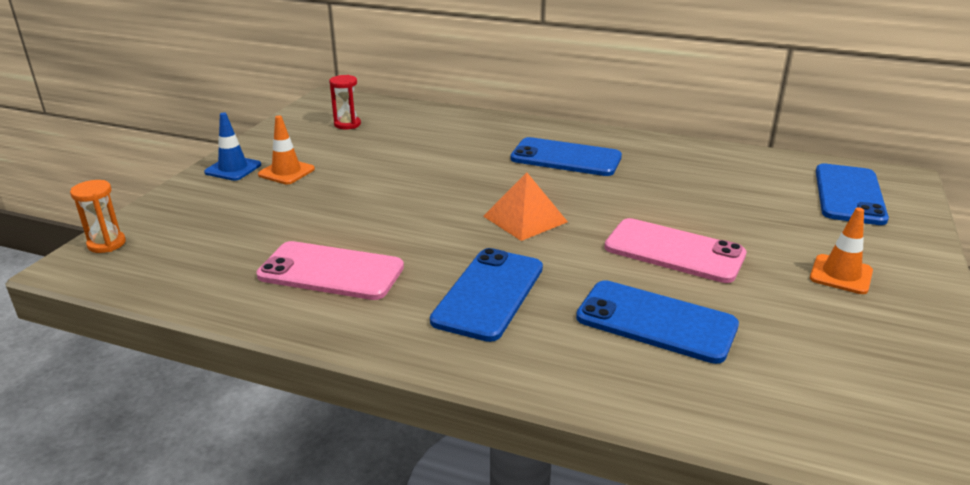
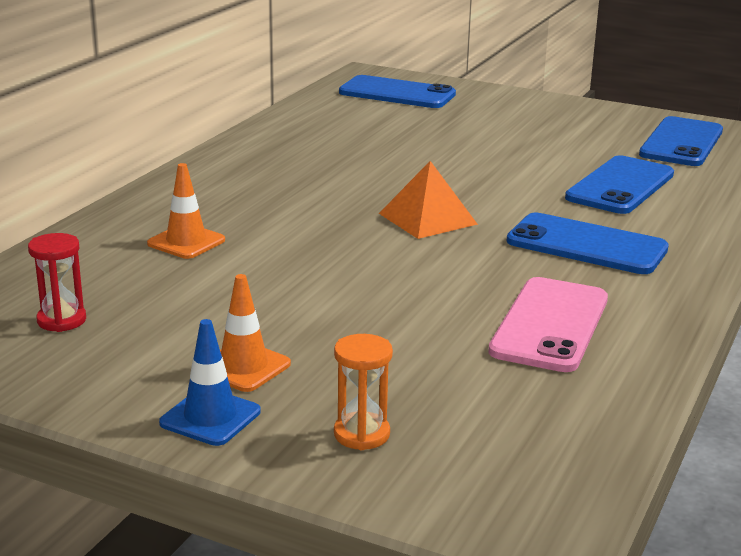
camera: 85 degrees left, 5 degrees down
(106, 244) = (477, 512): orange hourglass -> orange hourglass (361, 434)
(566, 158) = (270, 186): blue phone -> blue phone (681, 143)
(674, 251) = (500, 165): pink phone -> none
(841, 274) = (538, 120): orange traffic cone -> orange traffic cone (186, 242)

